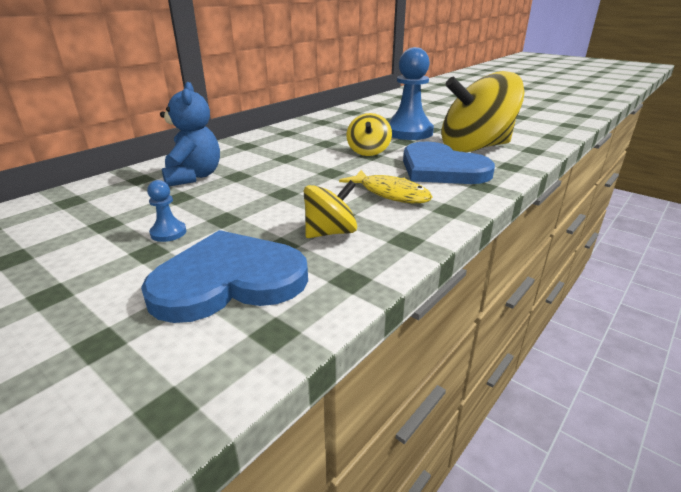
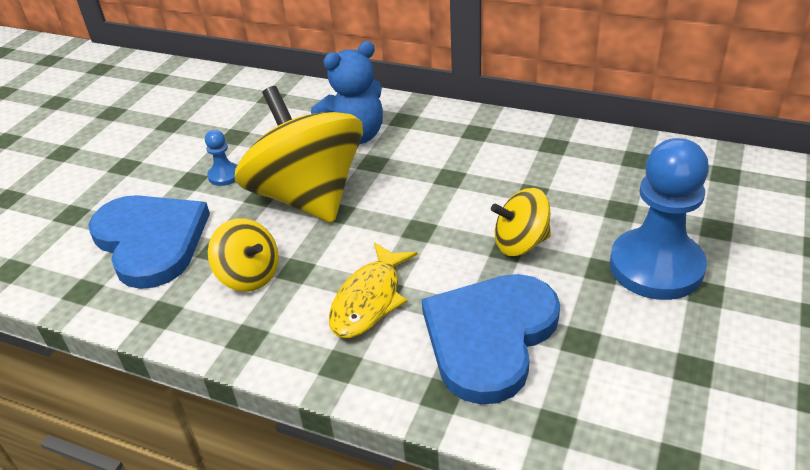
camera: 75 degrees right, 10 degrees up
(474, 148) = (626, 368): yellow spinning top -> yellow spinning top (308, 197)

